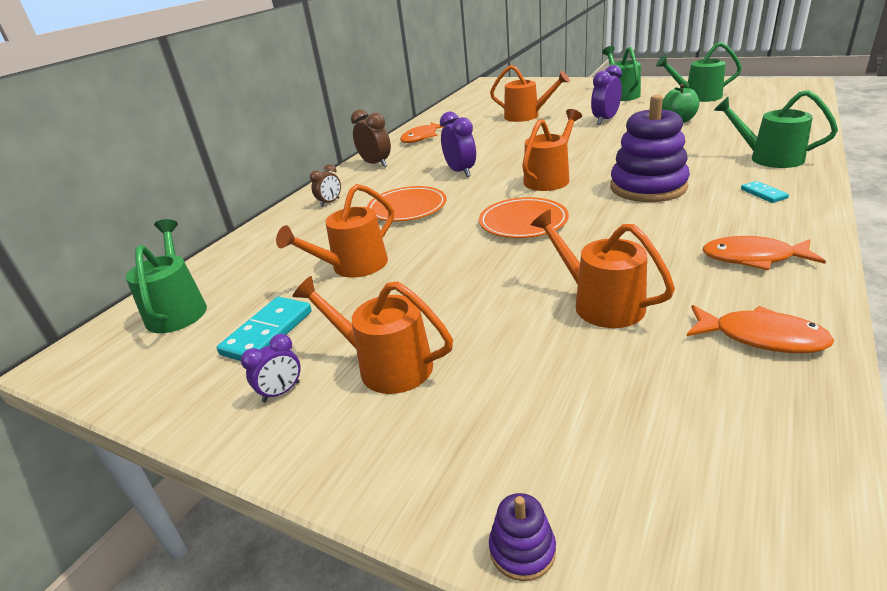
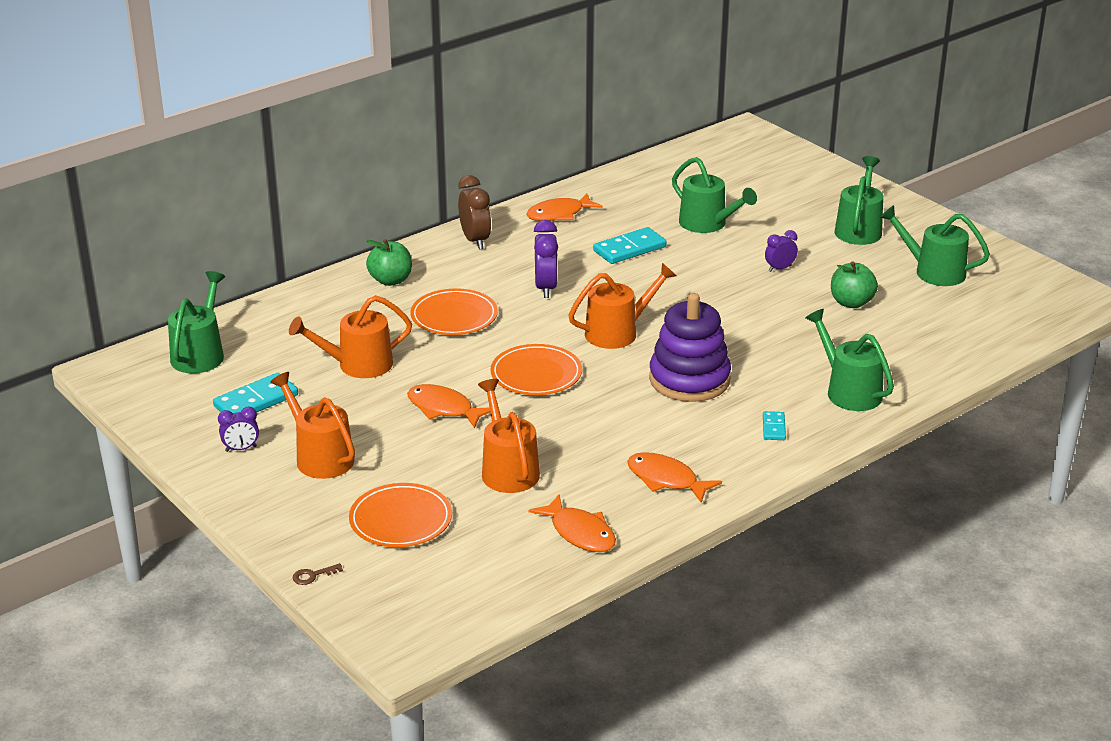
camera: 20 degrees right, 0 degrees up
(330, 202) = (390, 280): brown clock -> green apple
(472, 273) = (443, 409): none -> orange fish
(493, 138) = (629, 249): none -> turquoise domino
(522, 550) = (313, 575): purple stacking toy -> brown key
(526, 116) = (707, 224): orange watering can -> green watering can
(553, 404) = (400, 520): none -> orange plate
(605, 120) = (779, 268): purple clock -> purple clock, size x0.61

